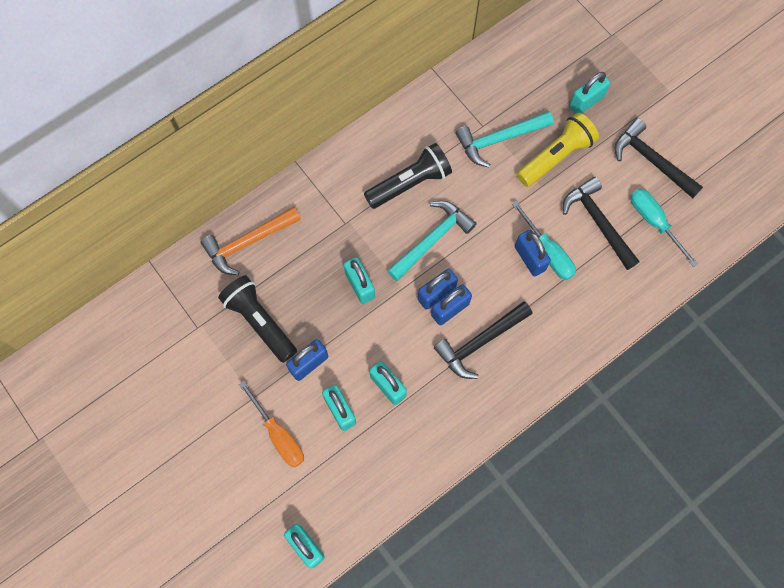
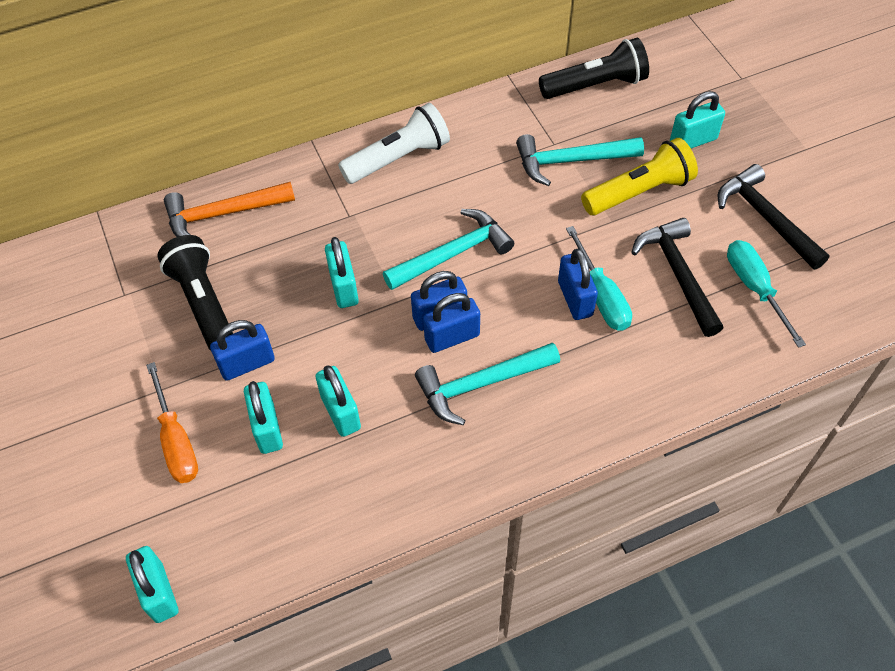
camera: 15 degrees right, 15 degrees down
(367, 163) = (398, 158): none -> white flashlight
(409, 183) = (444, 187): black flashlight -> black flashlight (595, 85)
(480, 342) = (480, 384): black hammer -> turquoise hammer

